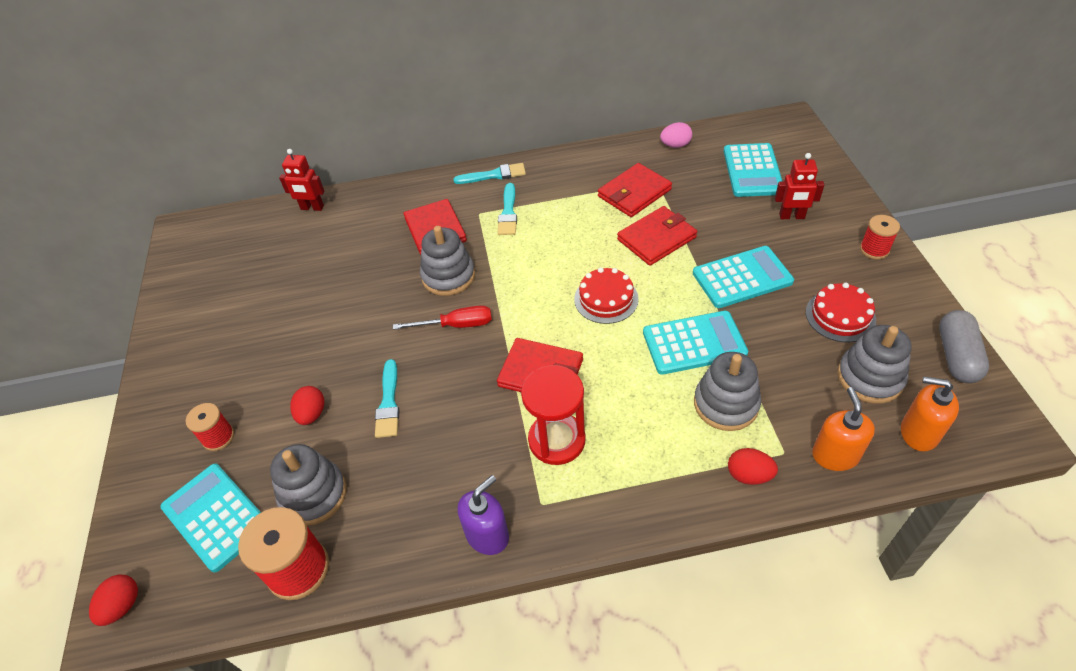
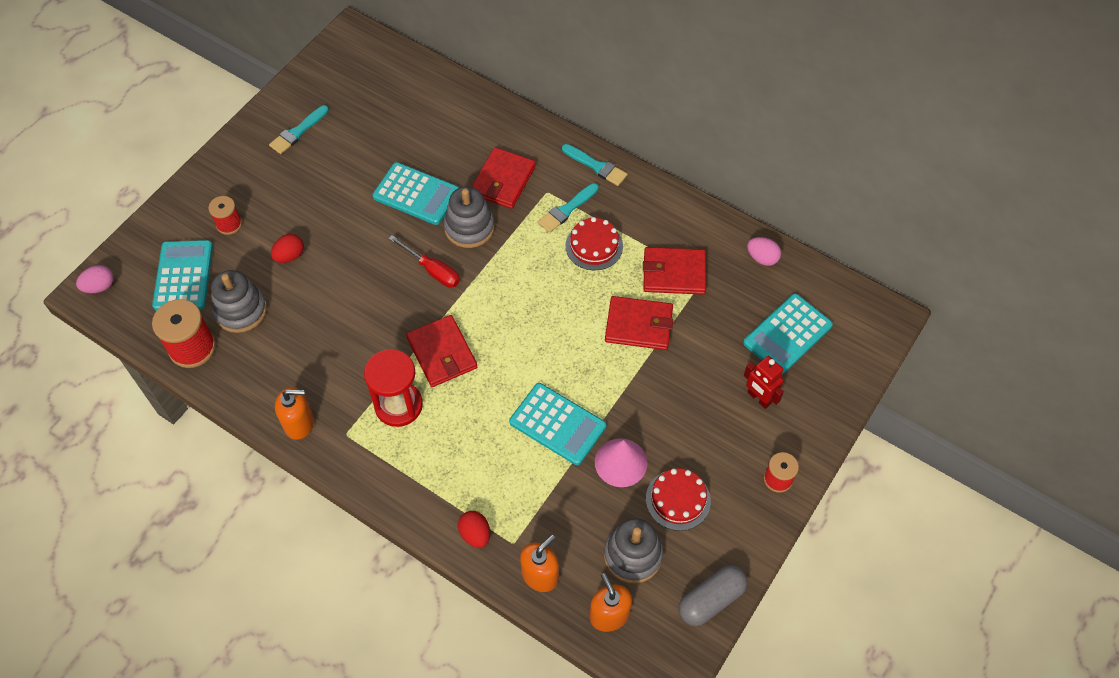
camera: 40 degrees right, 10 degrees up
(123, 606) = (99, 286): red egg -> pink egg
(312, 208) = (446, 87): red robot -> none
(388, 403) = (336, 289): turquoise brush -> turquoise brush (298, 132)
(487, 535) = (299, 423): purple soap dispenser -> orange soap dispenser
(606, 299) = (545, 339): red cake -> red cake (594, 246)
(726, 404) = (521, 481): grey stacking toy -> none
(742, 278) = (654, 410): turquoise calculator -> turquoise calculator (416, 194)
(771, 327) = (621, 462): none -> pink cone

